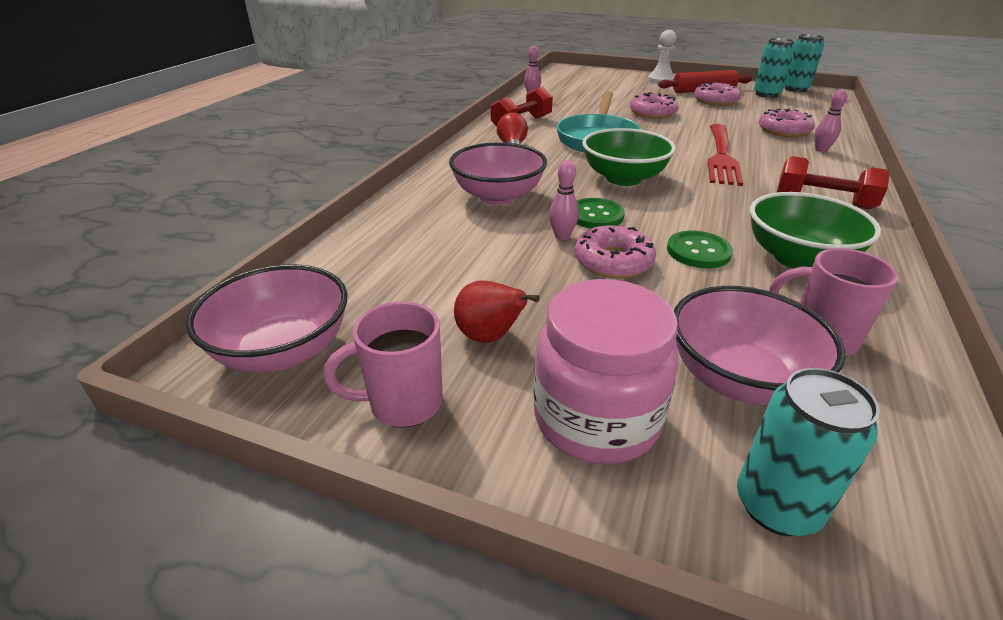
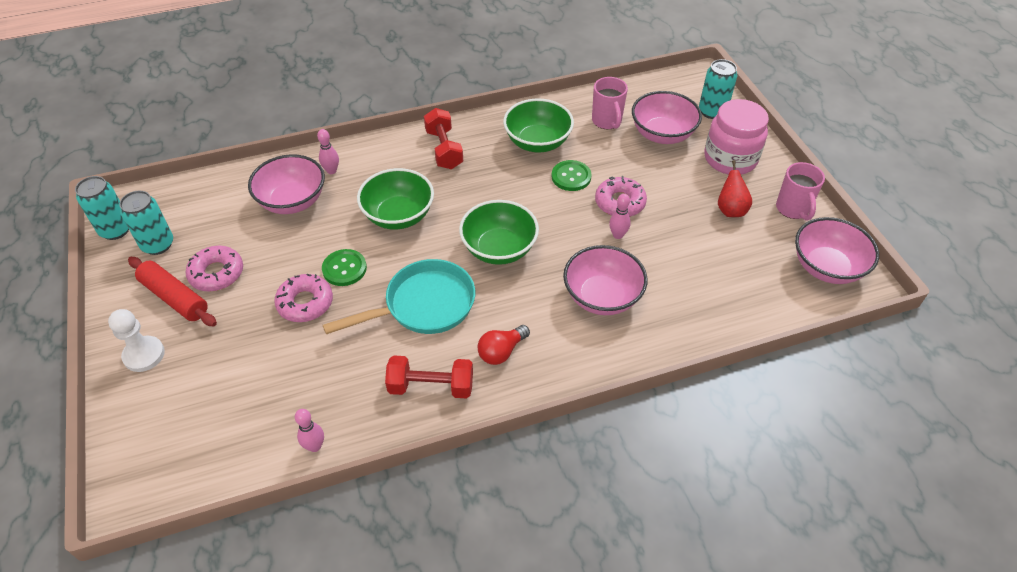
camera: 130 degrees left, 15 degrees up
(403, 403) = (793, 209): pink mug -> pink mug turned 45 degrees clockwise
(595, 215) = (574, 234): green button -> green button (344, 269)
(721, 157) = (398, 216): red fork -> green bowl
(783, 131) = (292, 201): pink donut -> pink bowl

